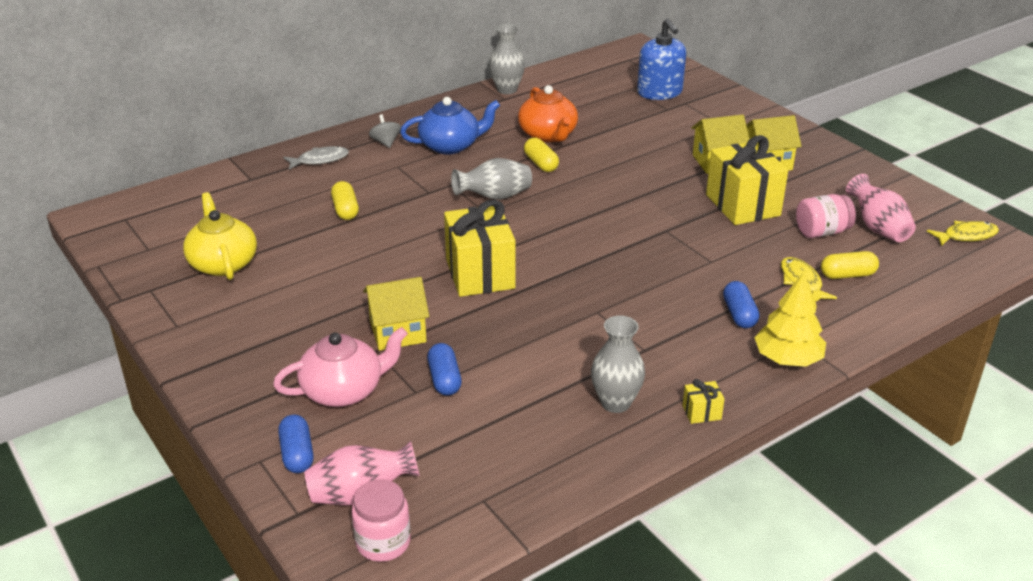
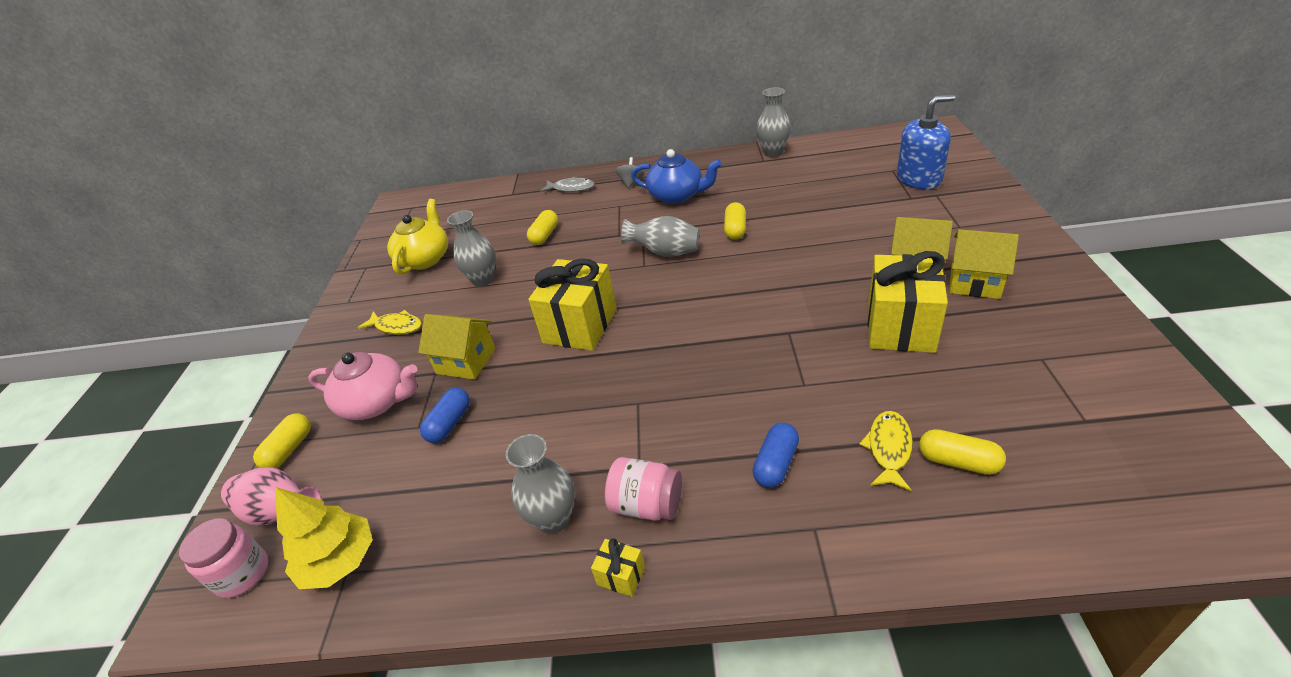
camera: 40 degrees right, 5 degrees up
(297, 454) = (289, 449): blue capsule -> yellow capsule
(324, 264) = (483, 280): none -> grey vase
(548, 135) = (768, 202): orange teapot -> none
(659, 92) = (919, 179): blue soap dispenser -> blue soap dispenser turned 120 degrees counterclockwise
(787, 359) = (779, 550): yellow tree -> yellow tree (339, 561)
(822, 232) = (972, 390): pink jar -> pink jar (647, 505)
(878, 228) = (1057, 408): pink vase -> none
(966, 236) = (1195, 465): yellow fish -> yellow fish (397, 326)

